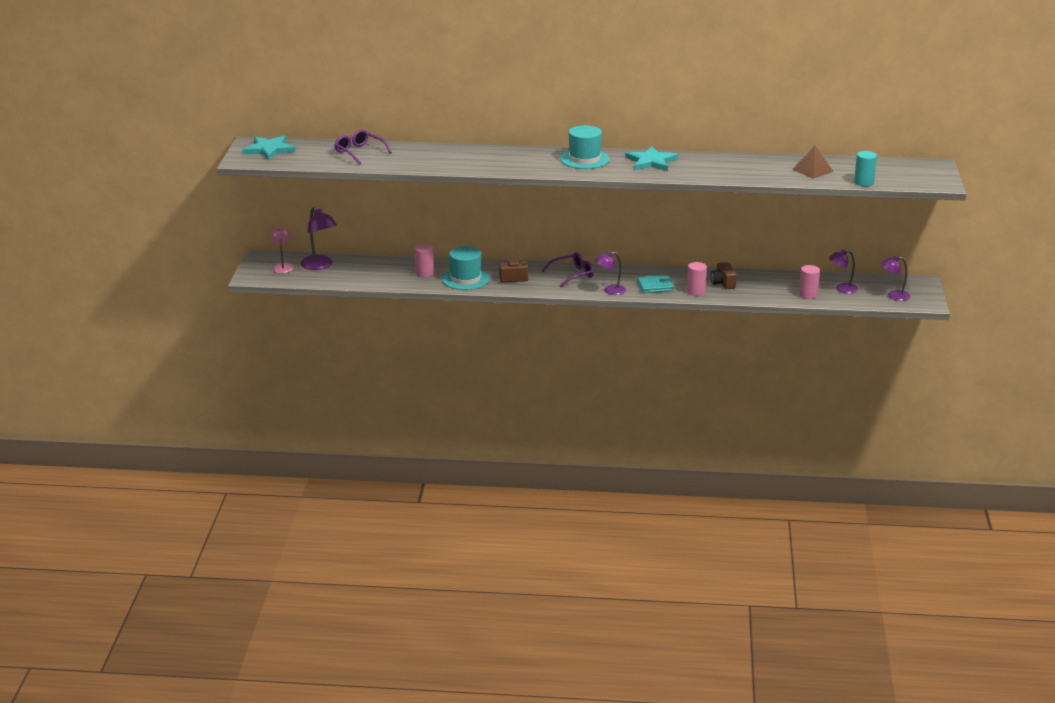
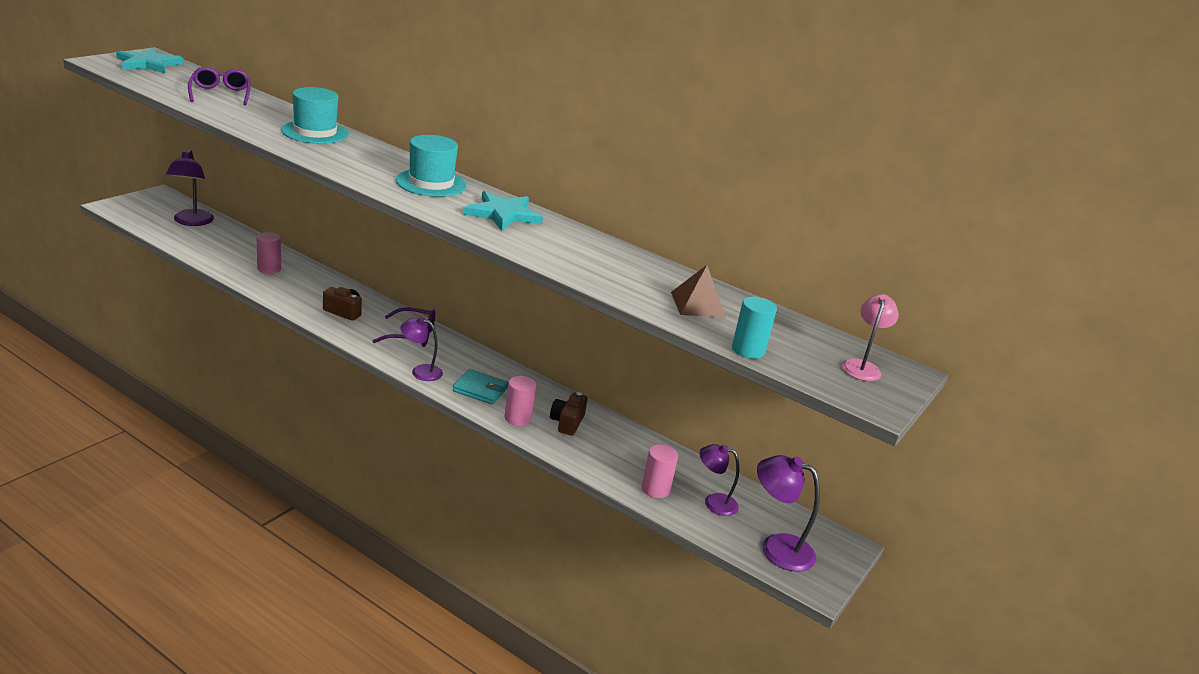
camera: 25 degrees right, 0 degrees up
(282, 266) = (159, 209): pink lamp -> pink lamp (862, 366)
(465, 279) = (296, 291): turquoise hat -> turquoise hat (315, 132)
(893, 296) = (776, 548): purple lamp -> purple lamp, size x1.50

